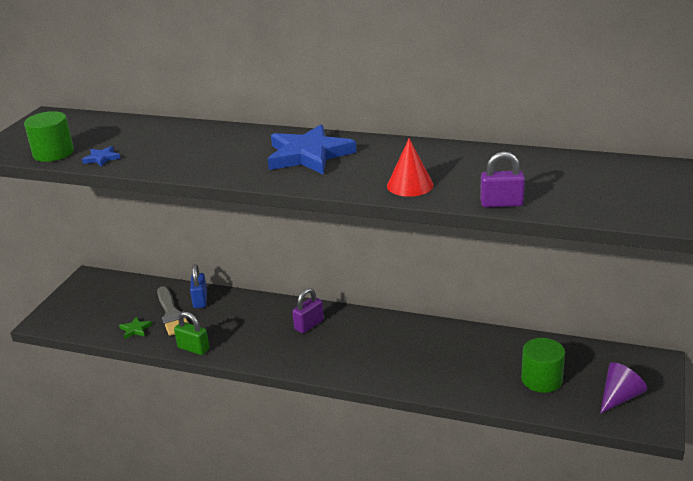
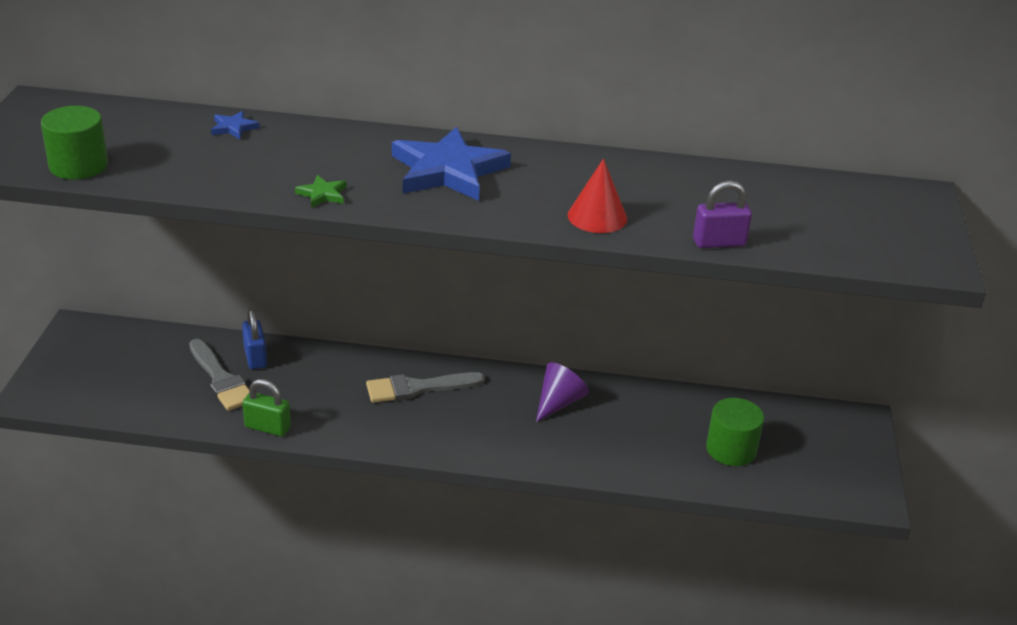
camera: 15 degrees left, 5 degrees up
(102, 158) = (156, 174): blue star -> blue star (233, 128)
(135, 329) = (175, 403): green star -> green star (322, 194)
(309, 325) = (418, 388): purple padlock -> grey brush
(619, 397) = (826, 467): purple cone -> purple cone (558, 402)

